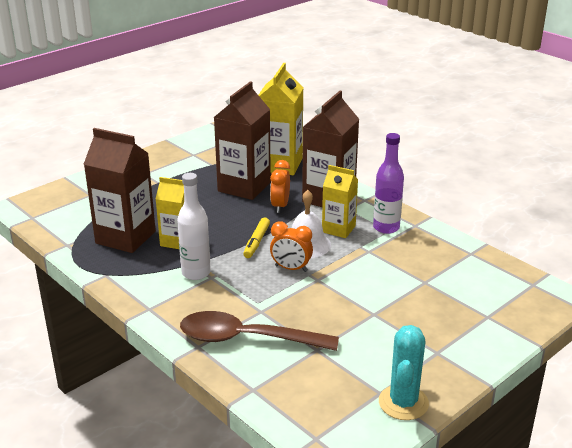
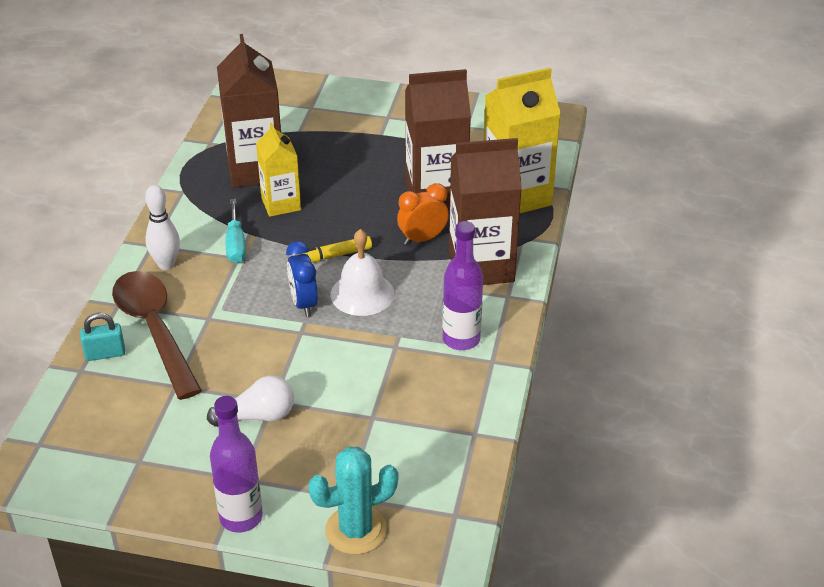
camera: 55 degrees right, 10 degrees up
(180, 309) = (166, 264): none -> white bowling pin
(196, 273) = (236, 244): white bottle -> turquoise screwdriver
(247, 371) = (105, 354): none -> turquoise padlock
(291, 268) = (304, 304): orange clock -> blue clock
(338, 229) = (419, 303): yellow carton -> none
(383, 325) = (258, 416): none -> white light bulb
(403, 403) = (134, 484): turquoise cactus -> turquoise cactus (356, 530)
(474, 365) = (241, 517): none -> purple bottle

